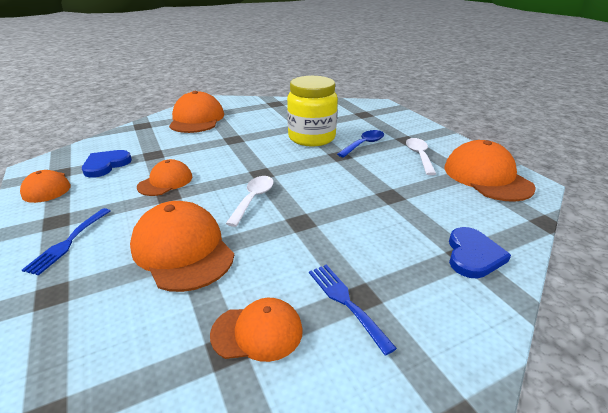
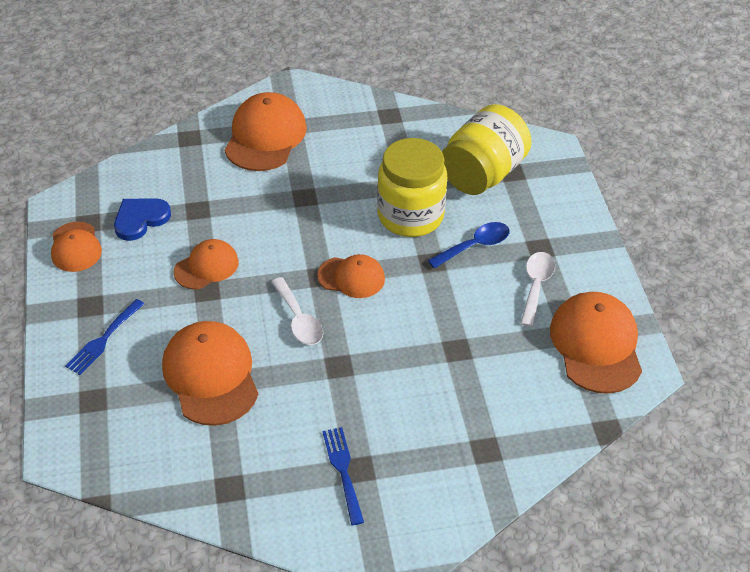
camera: 15 degrees right, 15 degrees up
(253, 199) = (298, 319): white spoon -> white spoon turned 120 degrees clockwise
(257, 332) = (258, 479): orange cap -> orange cap (351, 277)
(346, 117) = (482, 174): none -> yellow jar
(473, 255) = (494, 451): blue heart -> none

